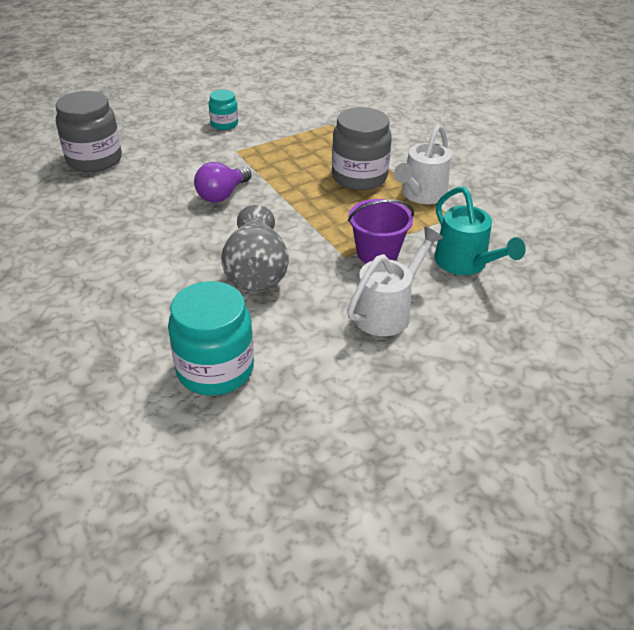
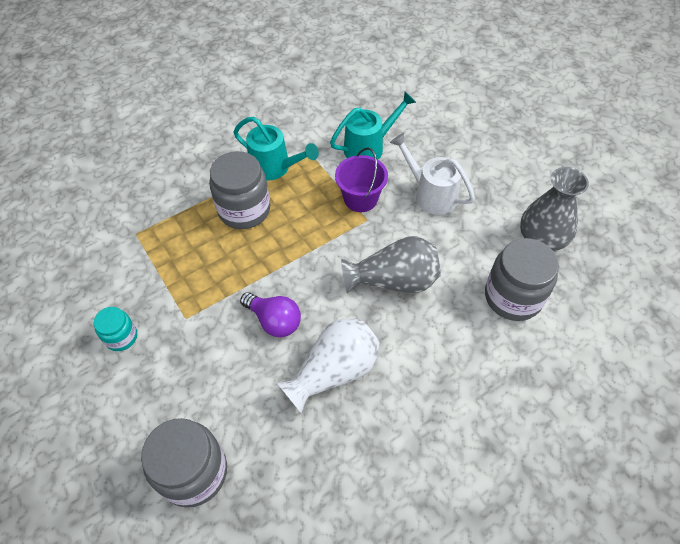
camera: 90 degrees left, 15 degrees up
(158, 227) = (334, 371): none -> white vase
(215, 369) = (513, 297): turquoise jar -> grey jar
(307, 416) = (542, 238): none -> grey vase
(421, 195) = (275, 167): white watering can -> turquoise watering can

